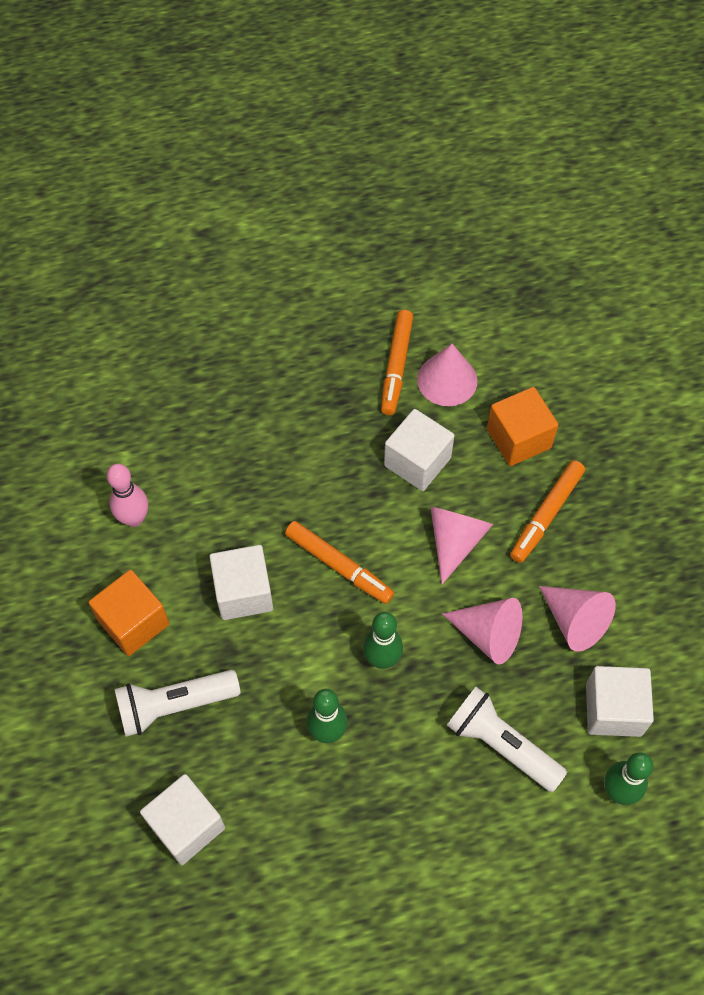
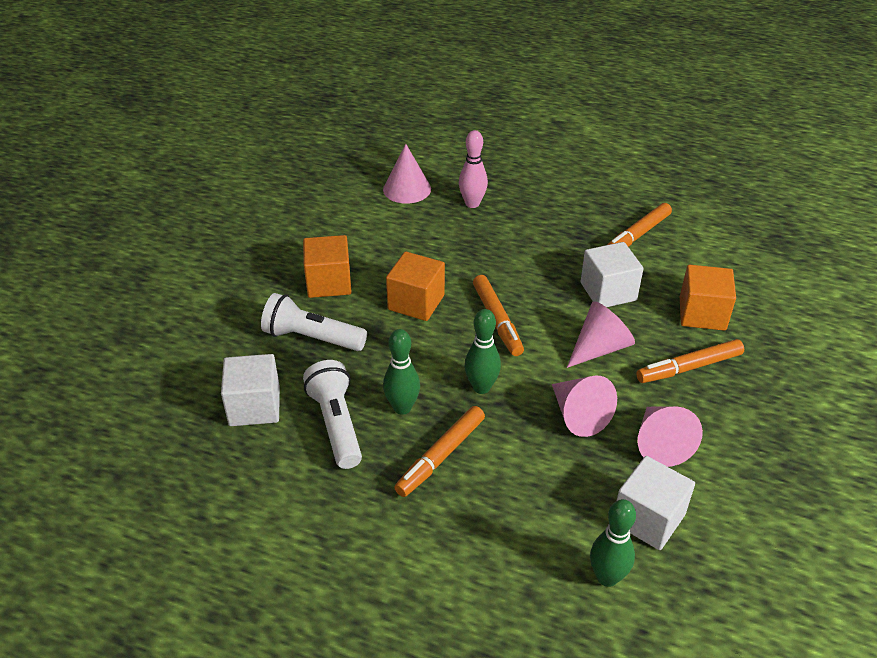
camera: 35 degrees right, 20 degrees down
(134, 519) = (380, 233): pink bowling pin -> pink bowling pin (472, 204)
(243, 592) = (416, 302): white cube -> orange cube
(402, 762) = (441, 456): none -> orange marker
(447, 380) = (670, 258): pink cone -> pink cone (407, 189)
(501, 744) = (530, 488): white flashlight -> white flashlight (336, 424)

